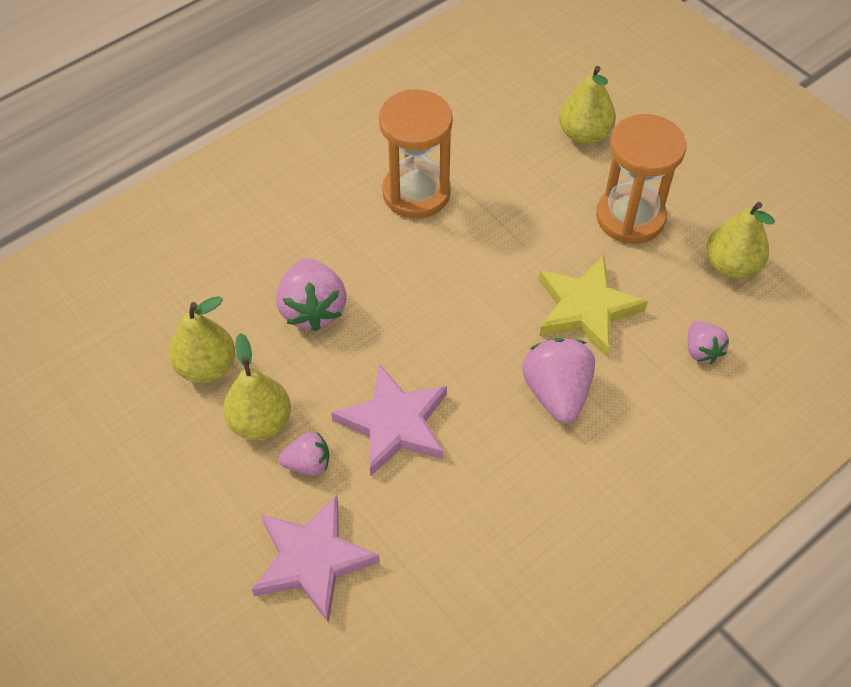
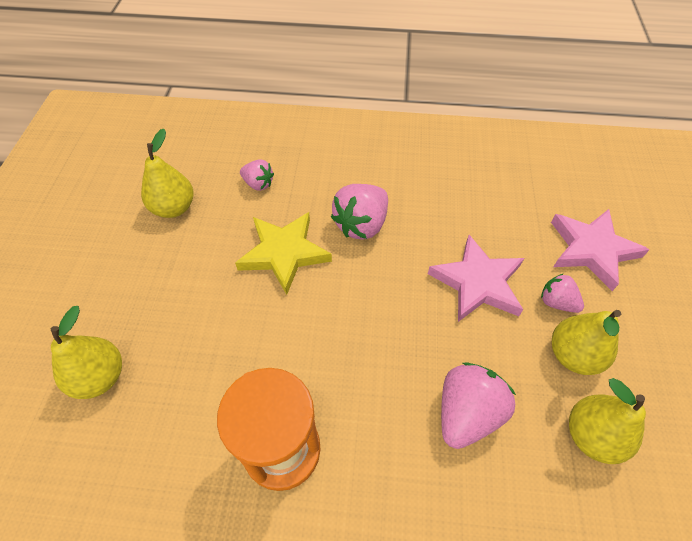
camera: 135 degrees left, 0 degrees up
(630, 217) = (175, 284): orange hourglass -> none
(702, 351) = (258, 184): pink strawberry -> pink strawberry turned 90 degrees clockwise

